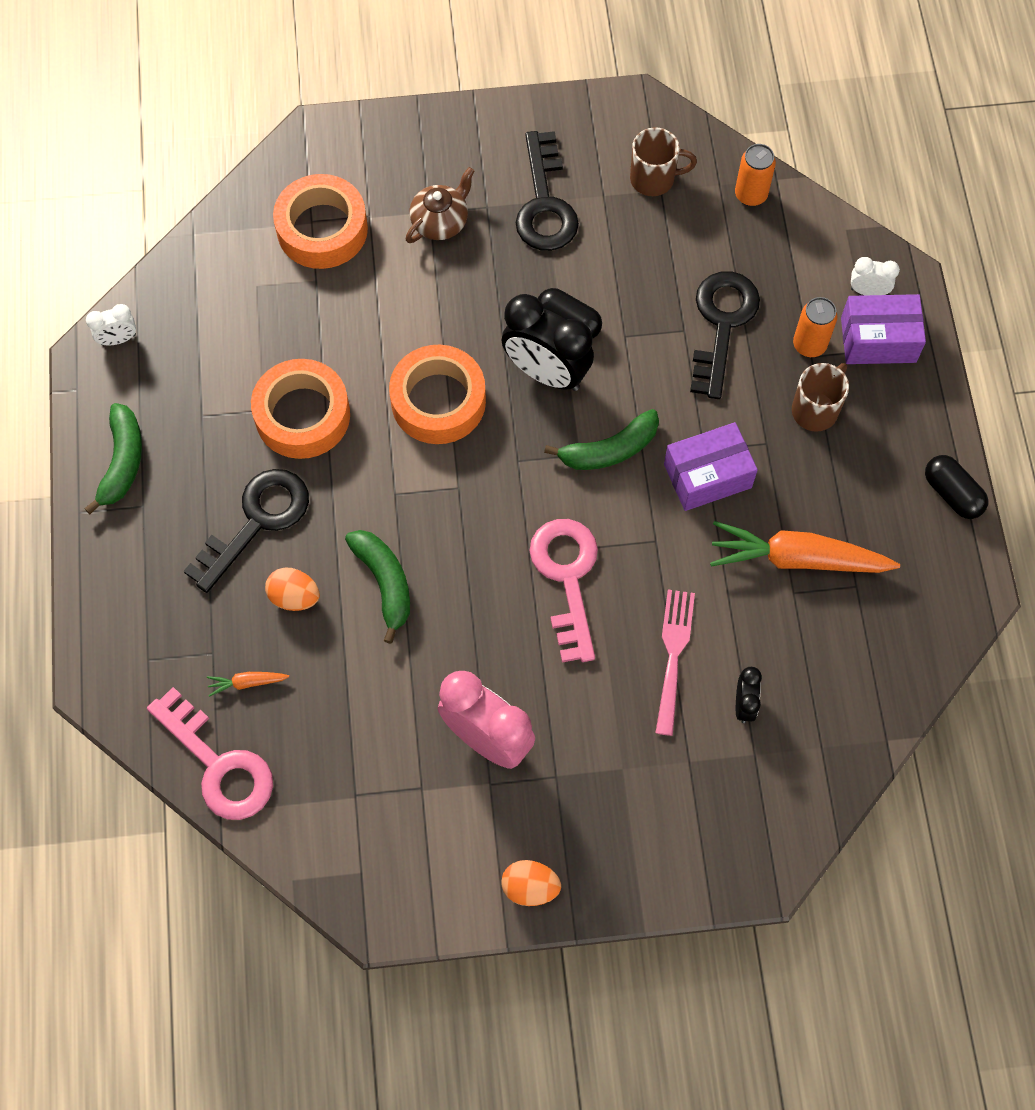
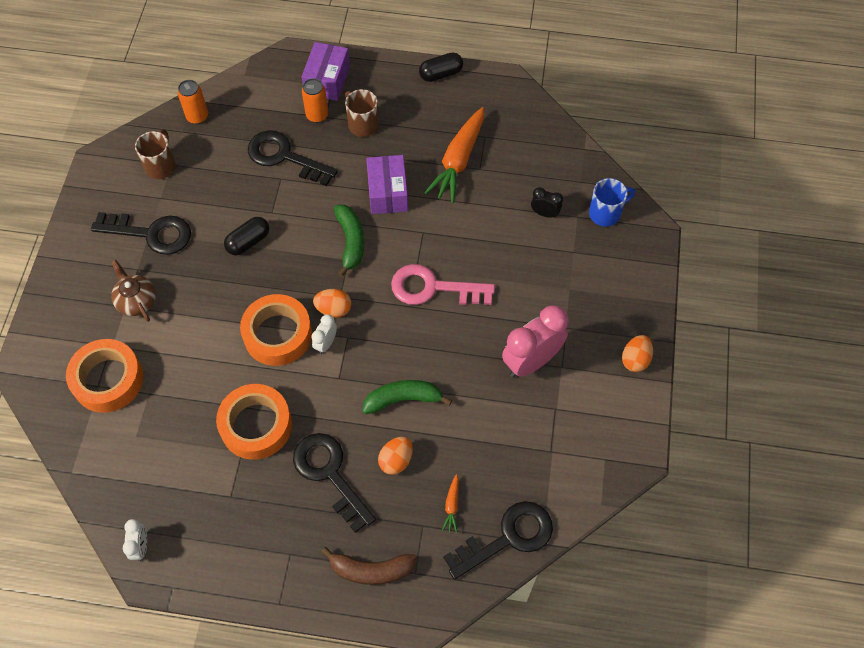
camera: 75 degrees left, 5 degrees down
(122, 462) = (248, 562): green banana -> none
(141, 606) = (371, 570): none -> brown banana
(218, 764) = (507, 537): pink key -> black key
(495, 458) = (333, 309): none -> orange egg
(546, 373) = (281, 264): black clock -> none
(673, 655) = (502, 242): pink fork -> none
(775, 796) = (606, 213): none -> blue mug
(868, 291) = (292, 76): white clock -> white clock (326, 343)

